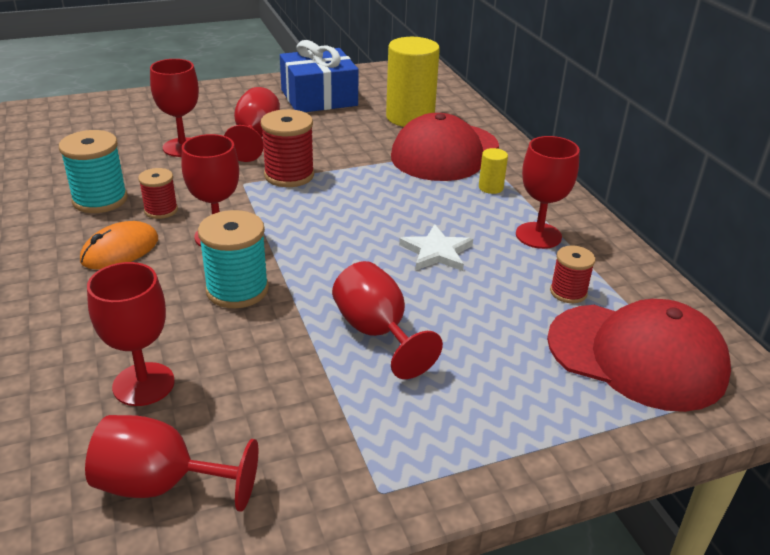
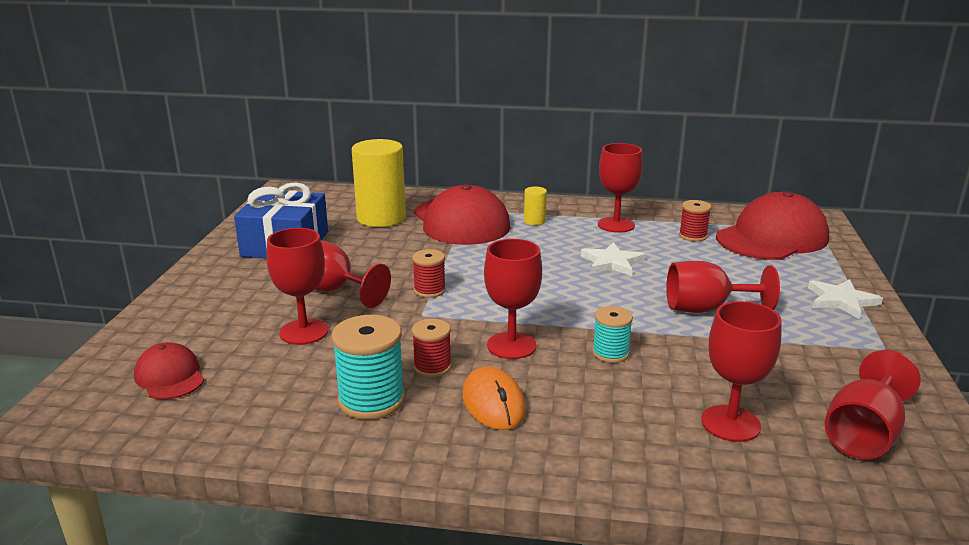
camera: 60 degrees left, 10 degrees down
(96, 125) = (170, 376): none -> red cap
(237, 290) = (610, 353): turquoise spool -> turquoise spool, size x0.61
(289, 175) = (429, 290): red spool -> red spool, size x0.61
(492, 440) = (841, 300): none -> white star

